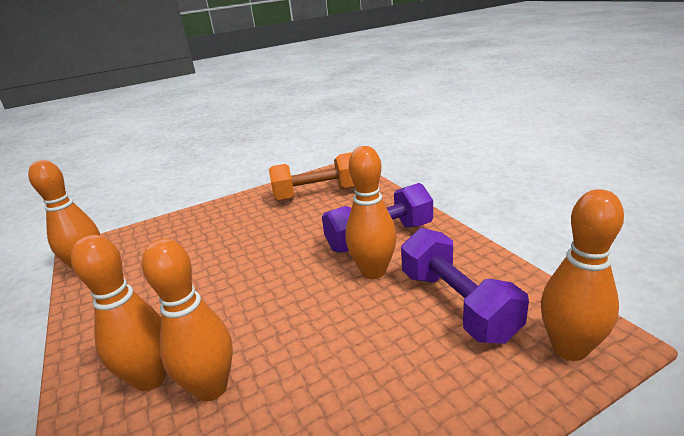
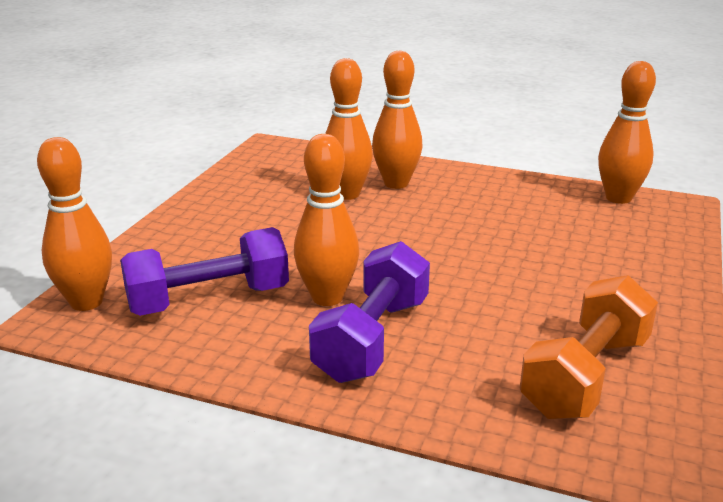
camera: 135 degrees right, 0 degrees up
(456, 304) = (209, 300): purple dumbbell -> purple dumbbell turned 45 degrees counterclockwise

